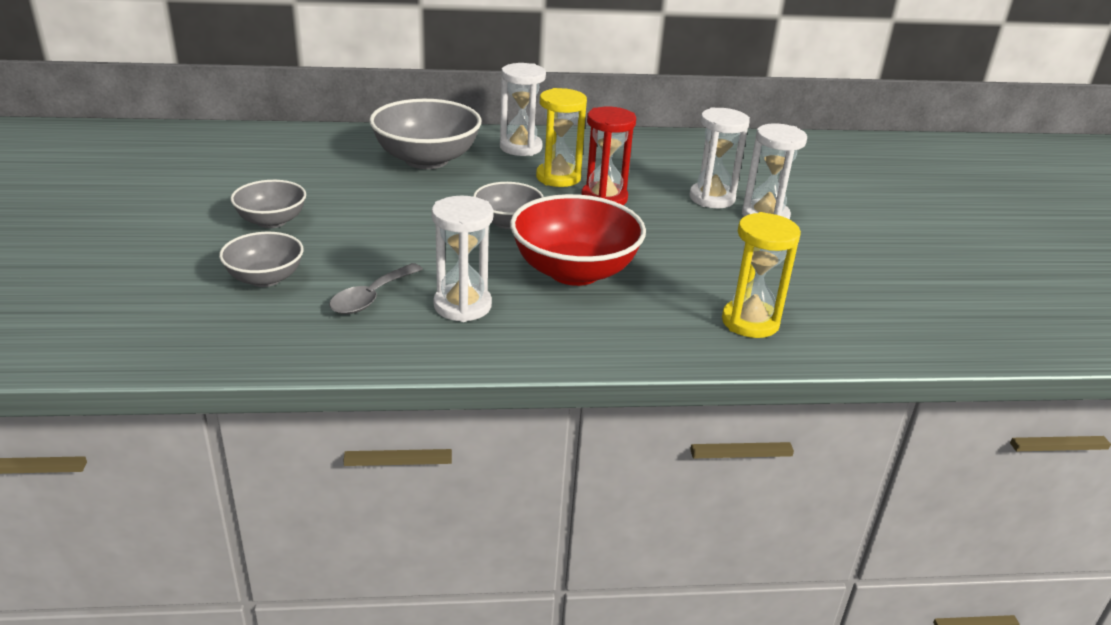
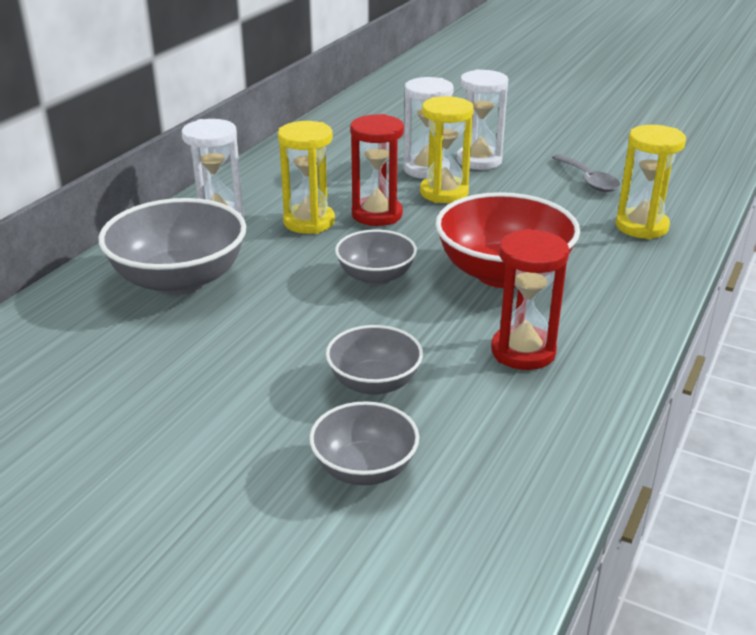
camera: 55 degrees left, 0 degrees up
(272, 221) = (220, 429): grey bowl -> grey bowl (374, 383)
(371, 297) = (466, 403): grey spoon -> grey spoon (588, 180)
(462, 306) = (523, 351): white hourglass -> red hourglass
(680, 215) = (444, 193): none -> yellow hourglass

